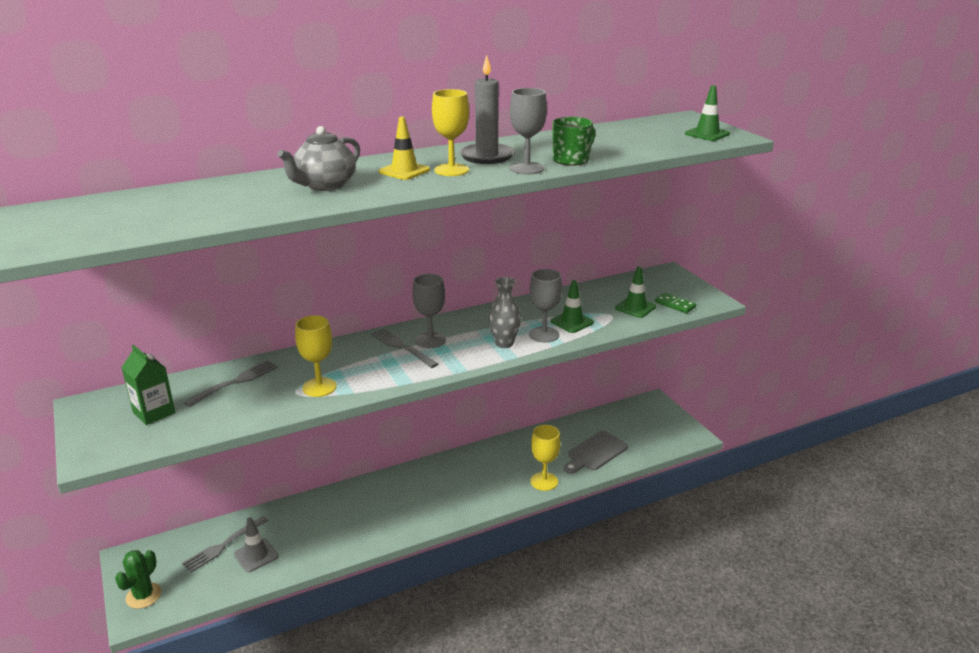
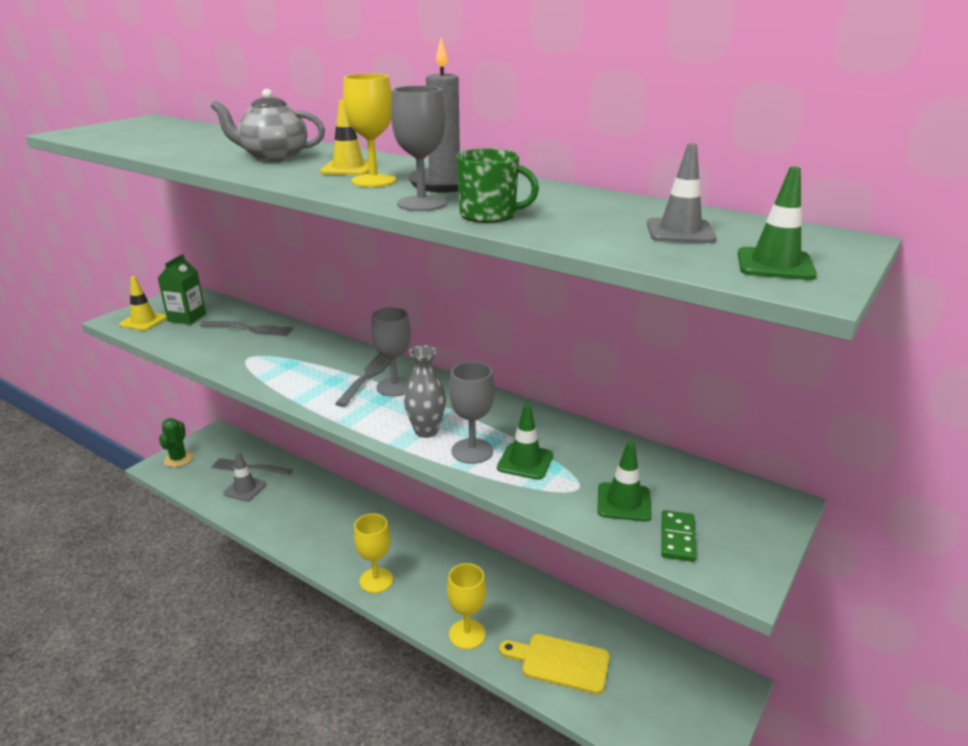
camera: 60 degrees right, 0 degrees up
(123, 440) = (144, 321): none -> yellow traffic cone
(143, 596) = (178, 459): green cactus -> green cactus turned 75 degrees counterclockwise
(319, 387) = (263, 364): yellow goblet -> yellow goblet (376, 580)
(595, 452) = (560, 662): grey cutting board -> yellow cutting board
(645, 135) = (680, 232): none -> grey traffic cone

